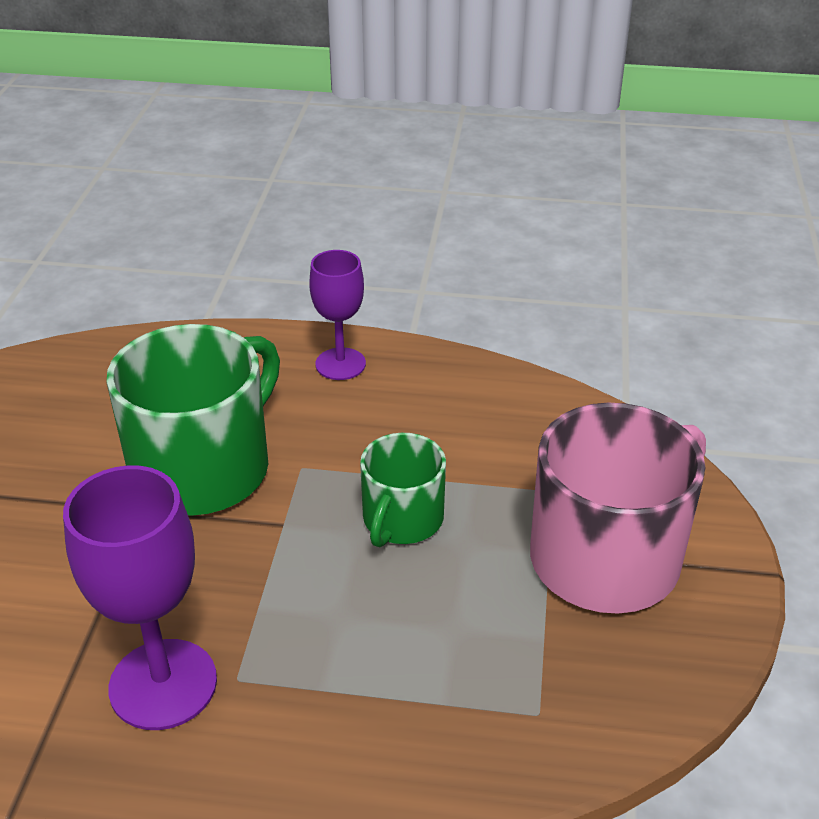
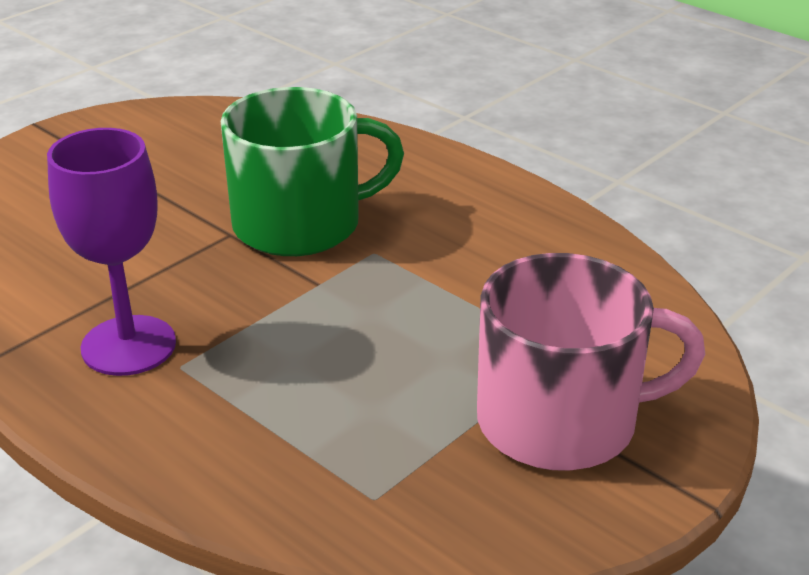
camera: 35 degrees right, 5 degrees down
(340, 364) = (483, 194): purple goblet -> none
(402, 519) = (413, 319): green mug -> none

